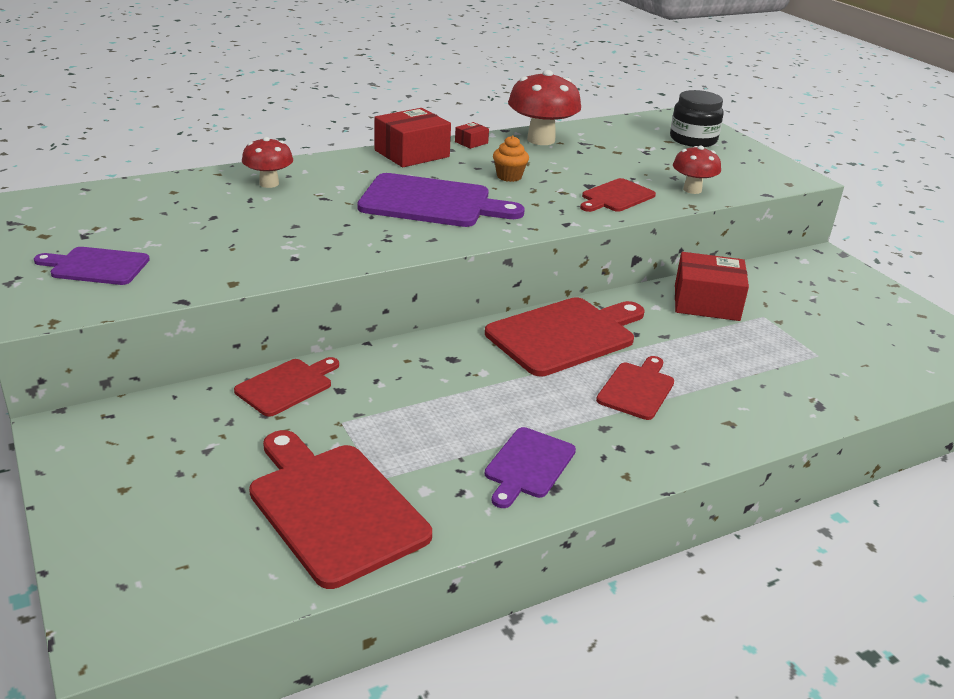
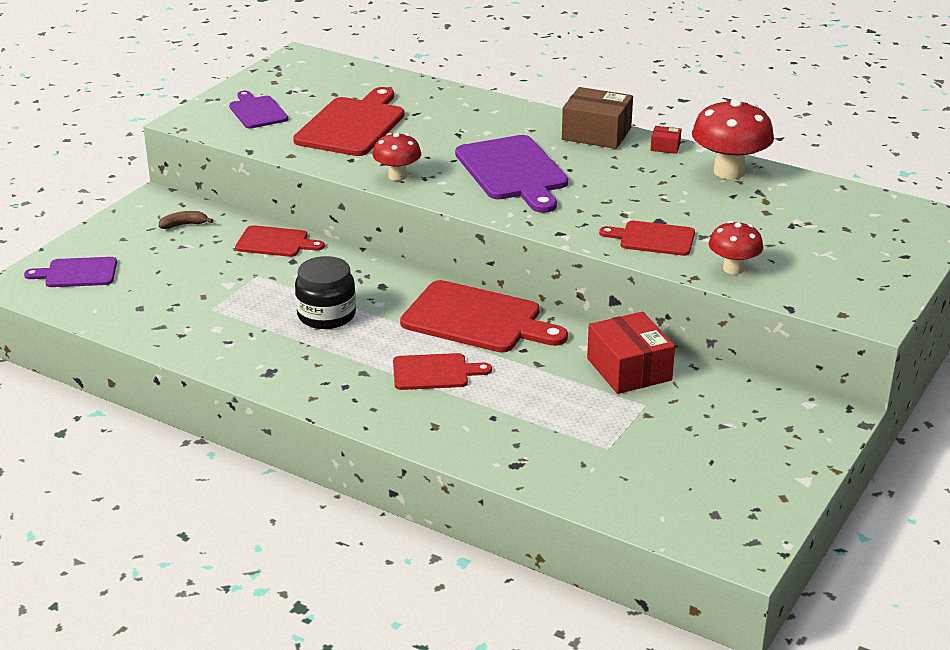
camera: 60 degrees right, 0 degrees up
(159, 431) = (184, 225): none -> brown banana
(269, 183) = (451, 109): red mushroom -> red mushroom (397, 176)
(334, 508) = (169, 305): red cutting board -> red cutting board (353, 125)
(412, 153) = (596, 133): red box -> brown box
(509, 176) = (617, 184): orange cupcake -> none
(528, 465) = (282, 356): purple cutting board -> purple cutting board (77, 273)
(693, 139) = (875, 239): black jar -> black jar (326, 315)

